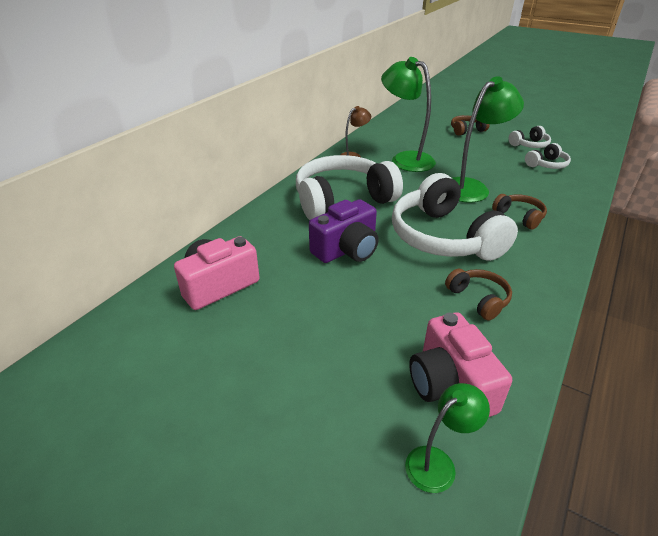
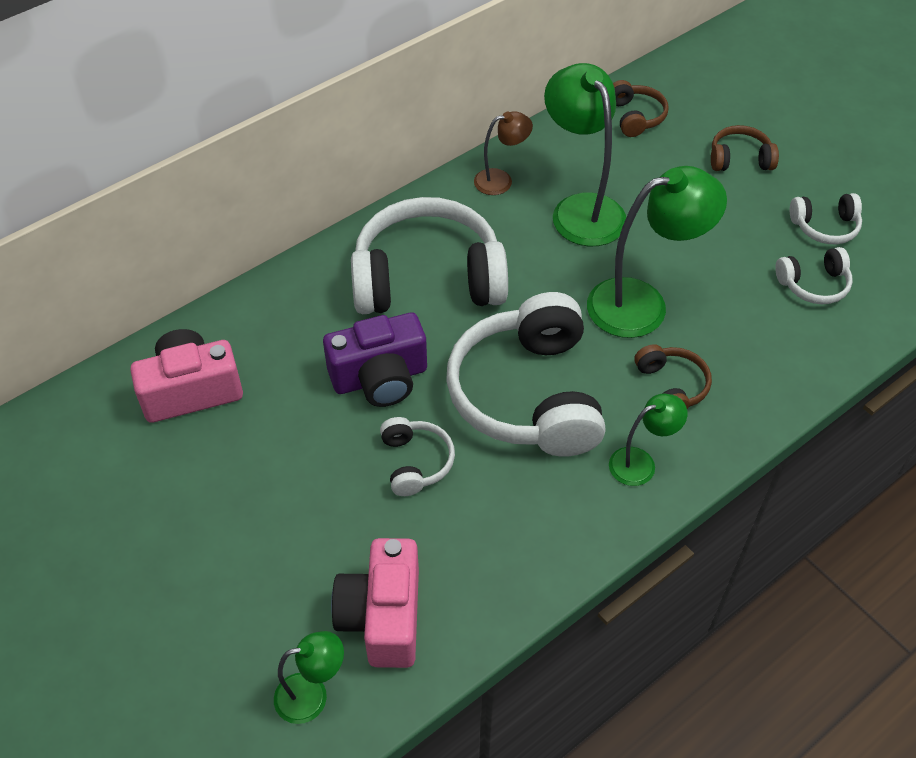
camera: 20 degrees right, 15 degrees up
(402, 286) = (415, 462): none -> white headphones
(478, 299) = (500, 512): brown headphones -> brown headphones (635, 117)
(537, 253) = (641, 463): none -> green lamp

